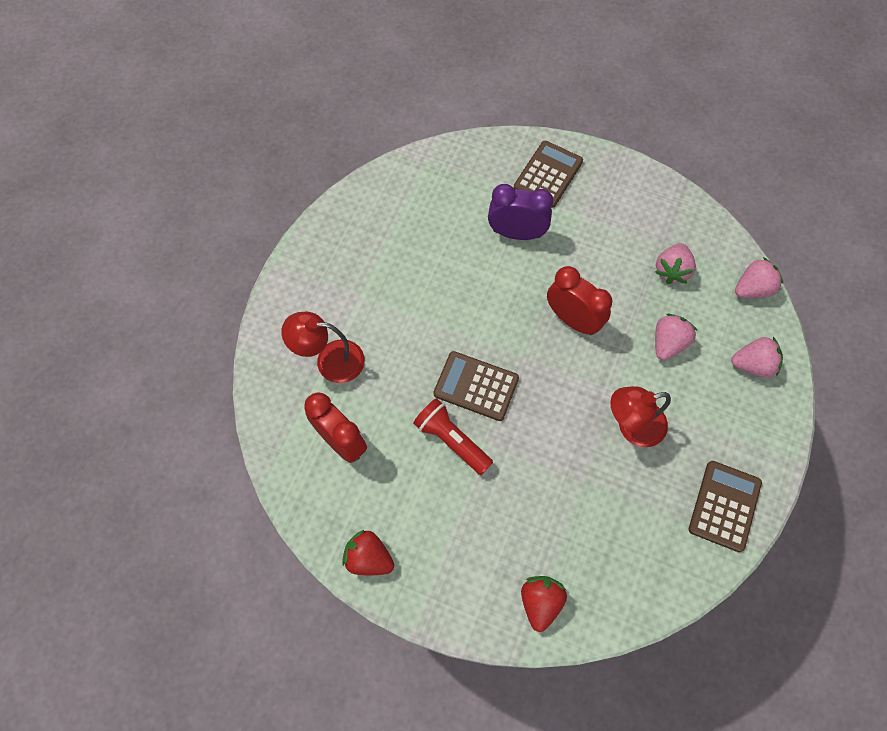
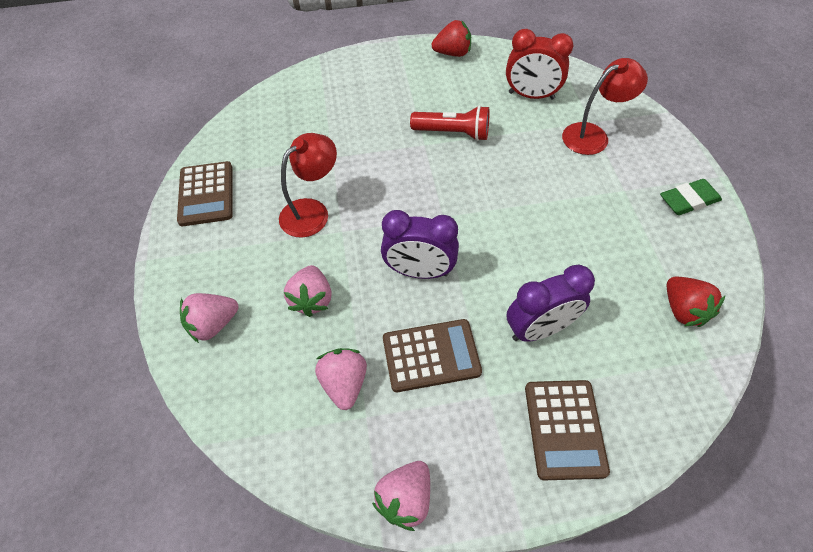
camera: 150 degrees right, 10 degrees down
(320, 259) = (688, 200): none -> green eraser
(476, 386) = (464, 175): brown calculator -> brown calculator (431, 355)
(540, 602) = (323, 82): red strawberry -> red strawberry (683, 310)
(572, 320) = (419, 272): red clock -> purple clock
(752, 289) = (239, 415): pink strawberry -> pink strawberry (405, 499)

